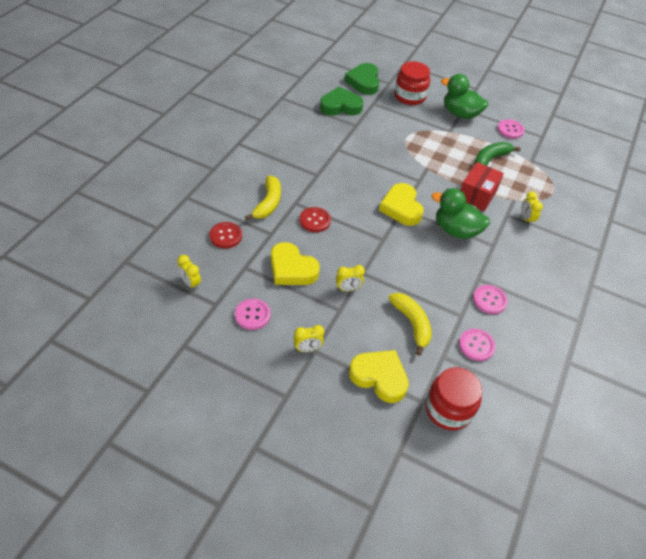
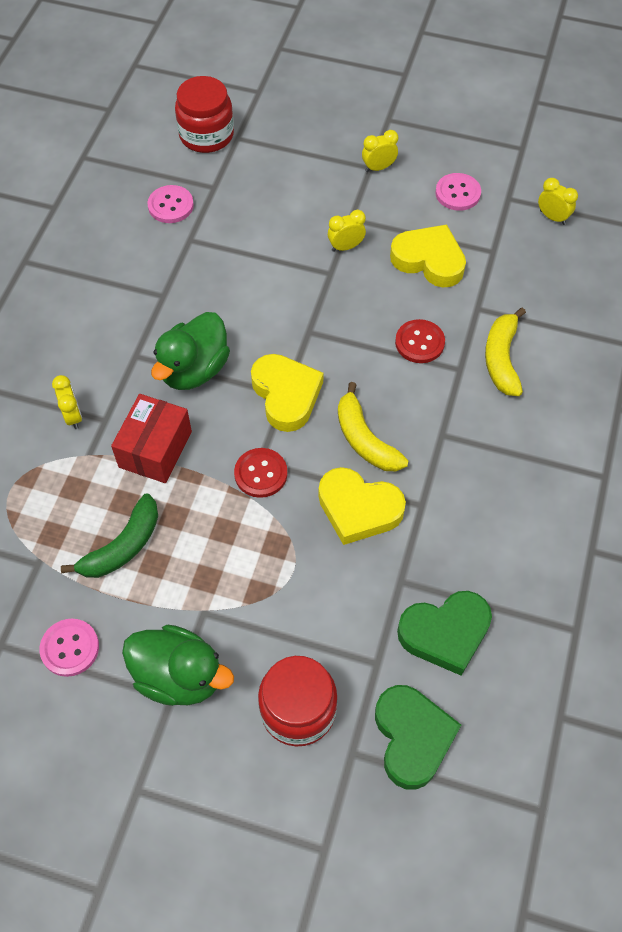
camera: 175 degrees right, 10 degrees up
(226, 236) = (540, 291): red button -> red button (261, 474)
(379, 377) = (288, 152): yellow heart -> yellow heart (358, 509)
(412, 324) = (254, 217): yellow banana -> yellow banana (365, 439)
(456, 230) = (194, 370): green duck -> green duck turned 105 degrees clockwise
(489, 300) = (148, 266): pink button -> none

